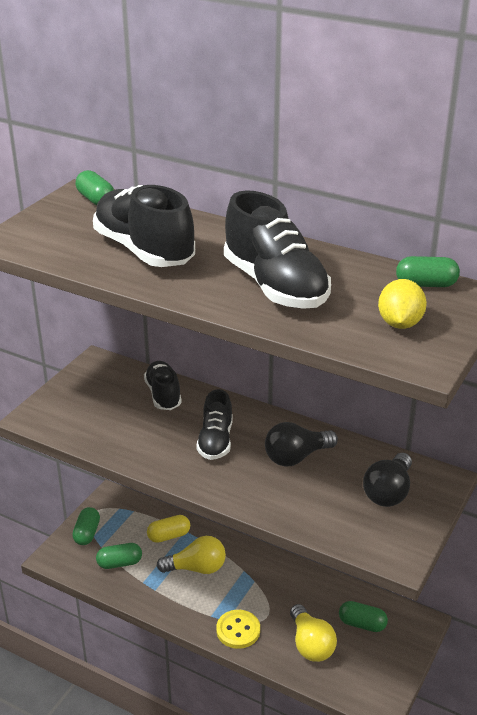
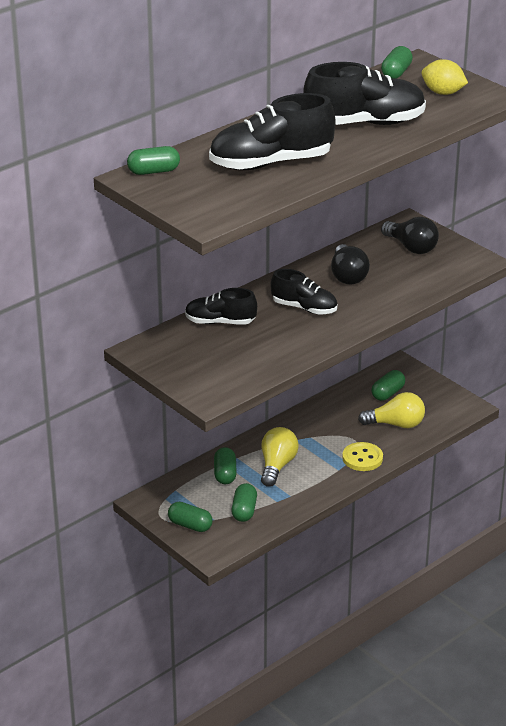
camera: 70 degrees left, 0 degrees up
(169, 536) = (225, 474): yellow capsule -> green capsule

